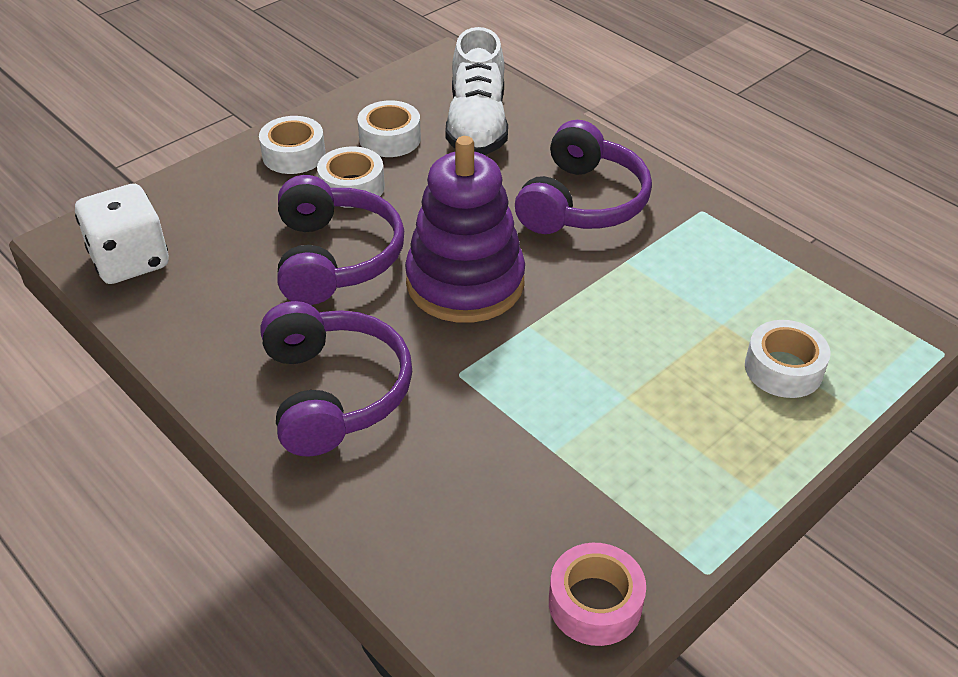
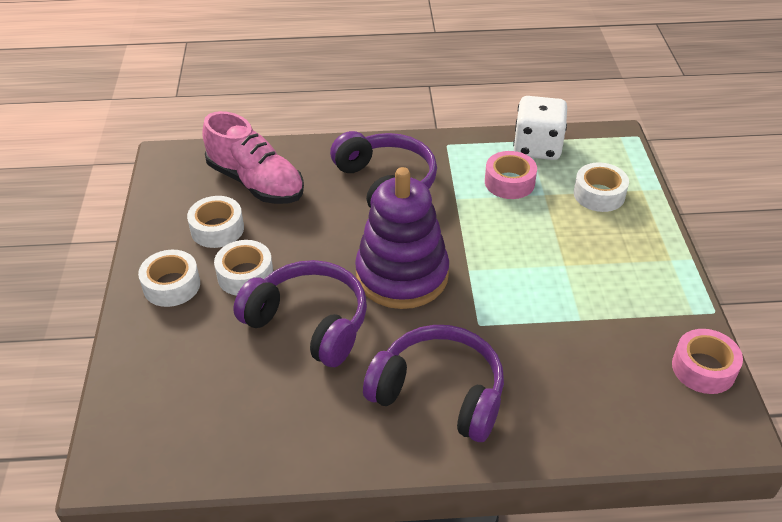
camera: 50 degrees left, 0 degrees up
(130, 260) = (181, 440): white dice -> white dice (537, 147)
(477, 125) = (256, 182): white shoe -> pink shoe
(704, 286) = (509, 182): none -> pink tape

